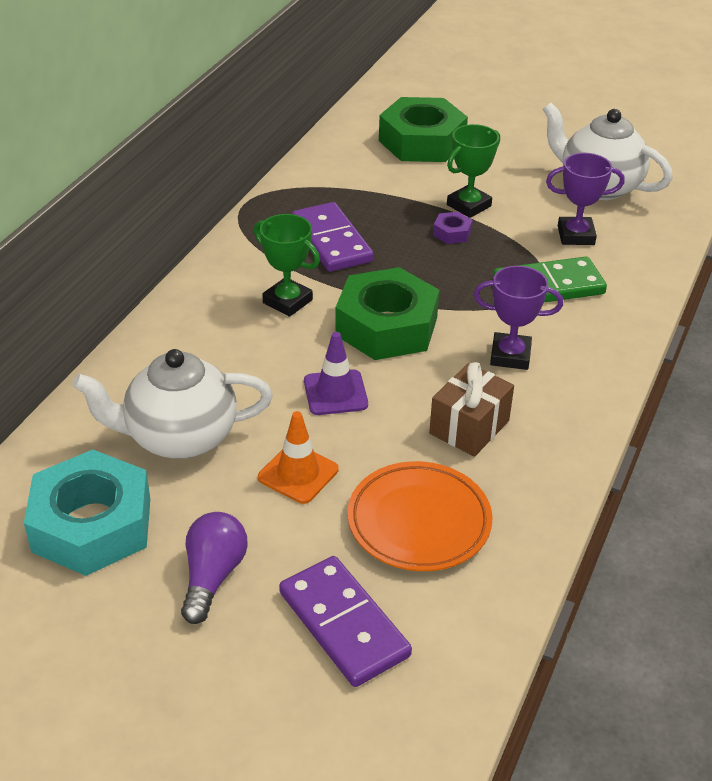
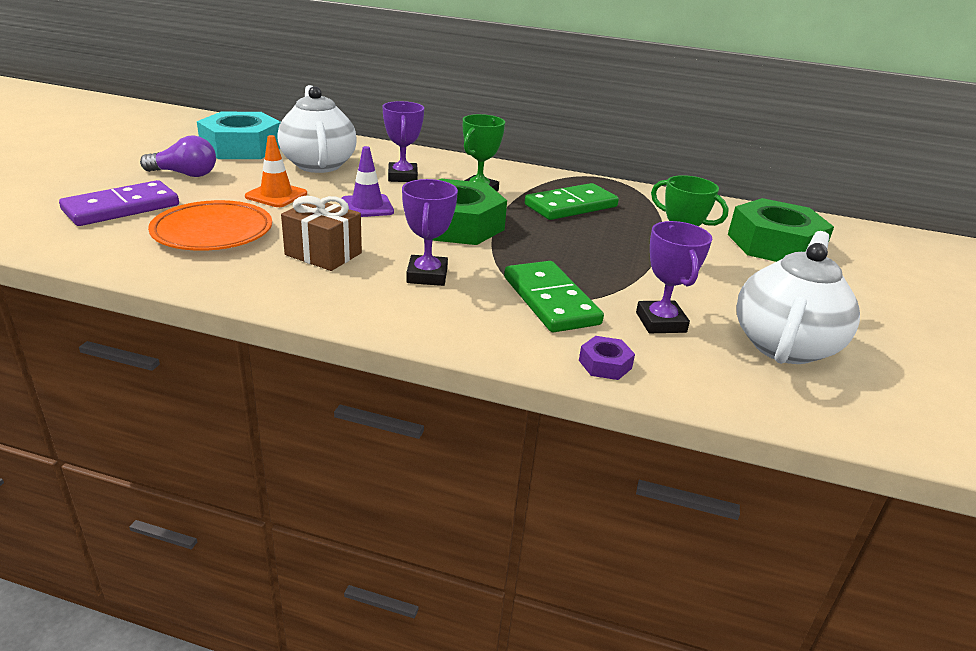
camera: 80 degrees right, 10 degrees down
(234, 360) = (402, 177): none -> purple trophy
(332, 241) = (571, 206): purple domino -> green domino
(452, 233) = (618, 255): purple nut -> purple nut (605, 364)

